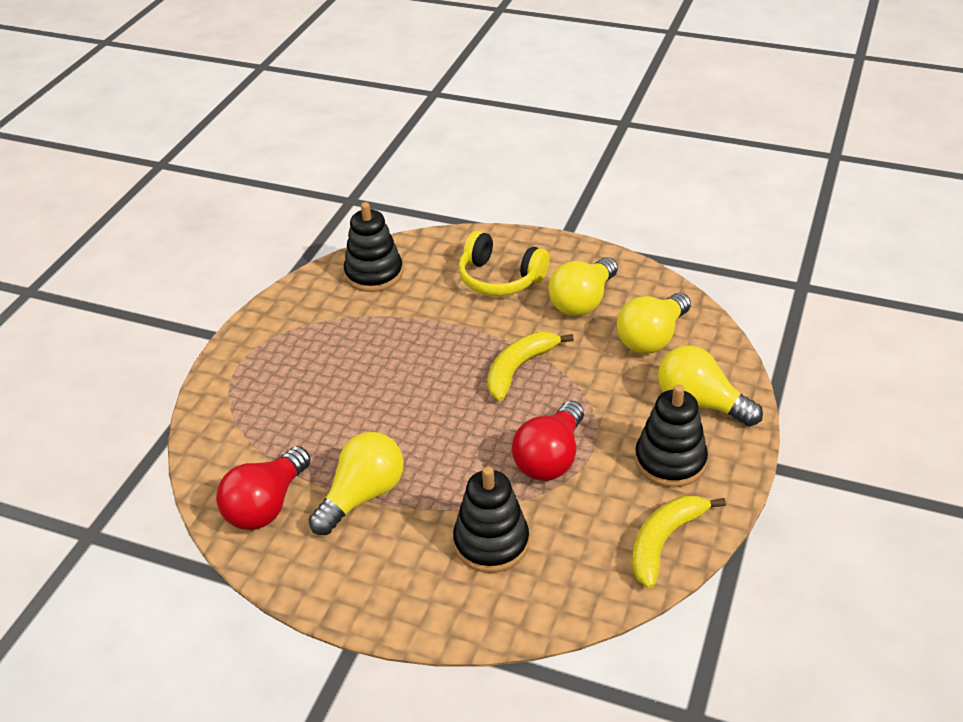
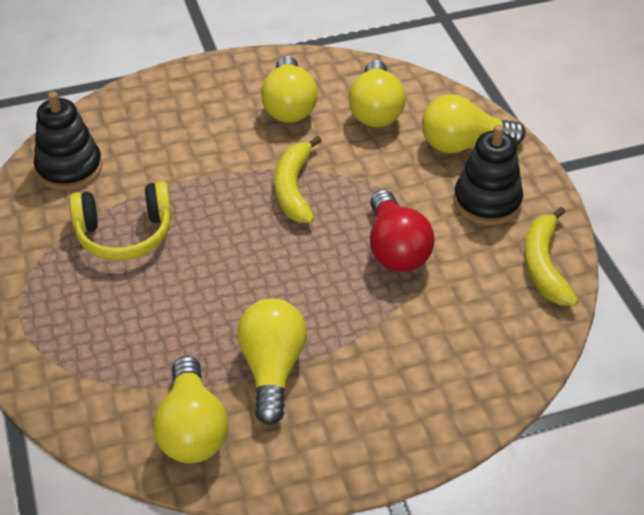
camera: 40 degrees left, 5 degrees up
(266, 505) = (192, 429): red light bulb -> yellow light bulb
(491, 542) = (420, 343): black stacking toy -> none
(500, 278) = (196, 118): yellow headphones -> yellow headphones (125, 234)

